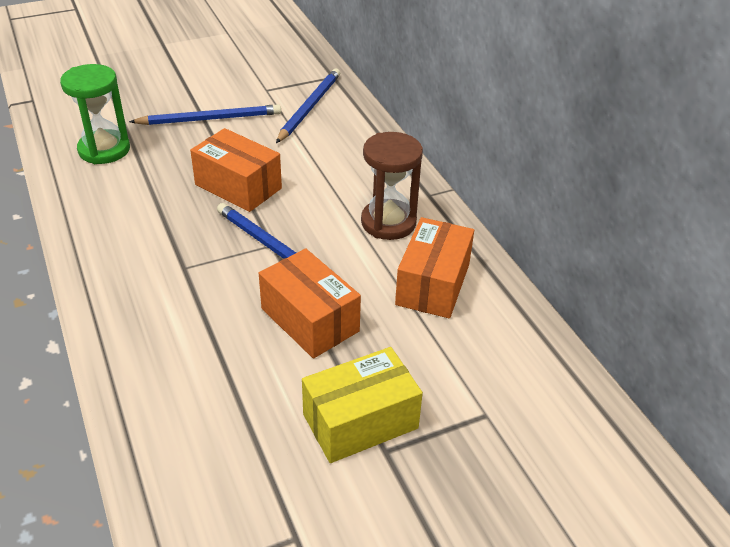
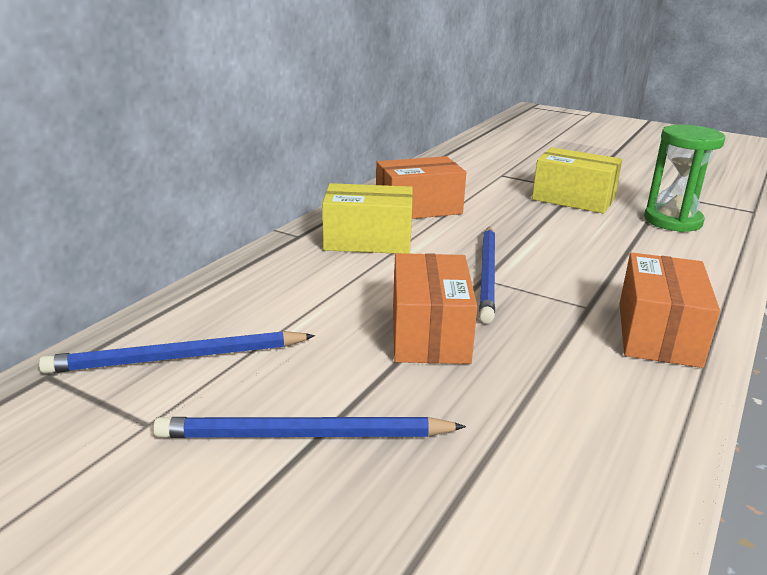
camera: 125 degrees left, 15 degrees down
(104, 150) = (526, 502): green hourglass -> green hourglass (672, 221)
(210, 119) = (304, 435): blue pencil -> blue pencil turned 45 degrees counterclockwise
(309, 320) = (532, 235): orange box -> orange box (658, 334)
(388, 222) = (368, 240): brown hourglass -> yellow box

